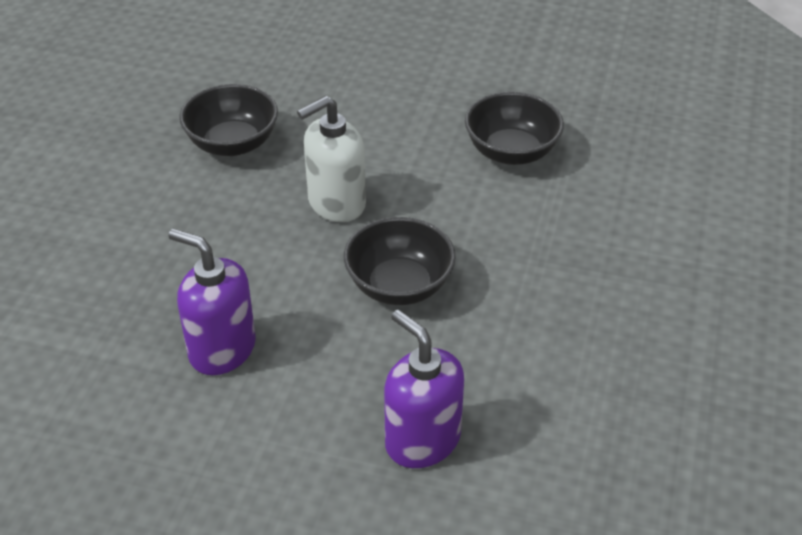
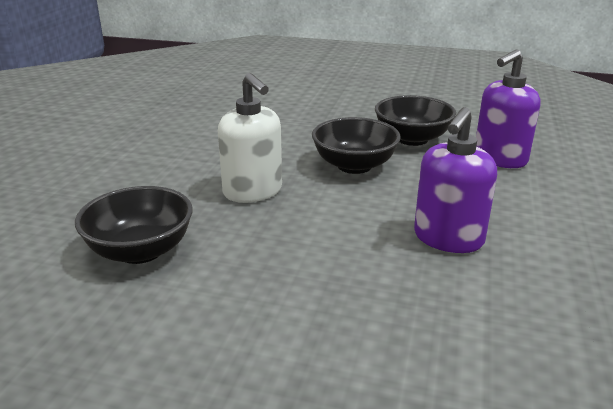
camera: 90 degrees left, 15 degrees down
(511, 152) = (203, 127): black bowl -> black bowl (412, 139)

